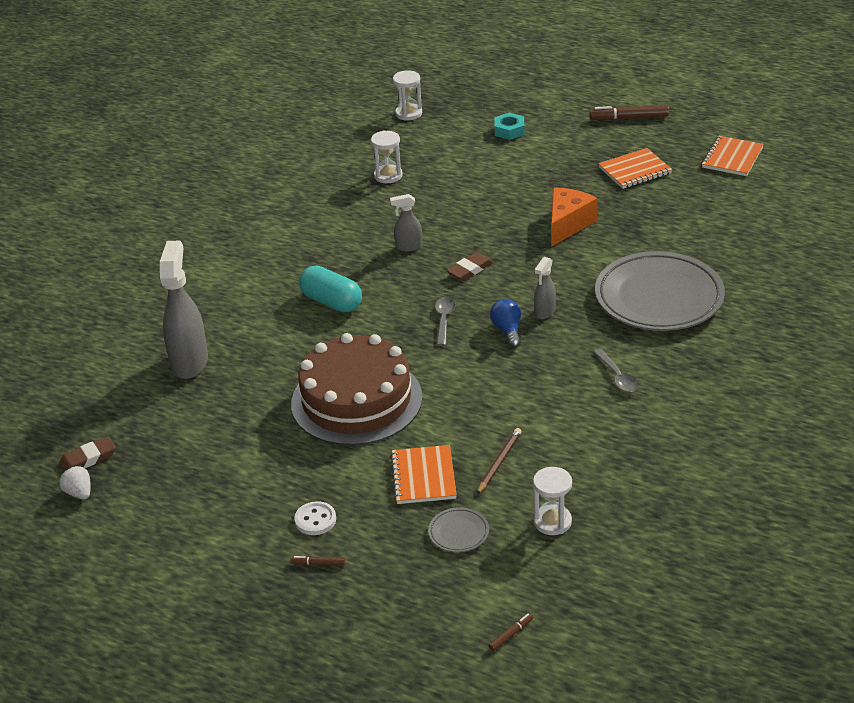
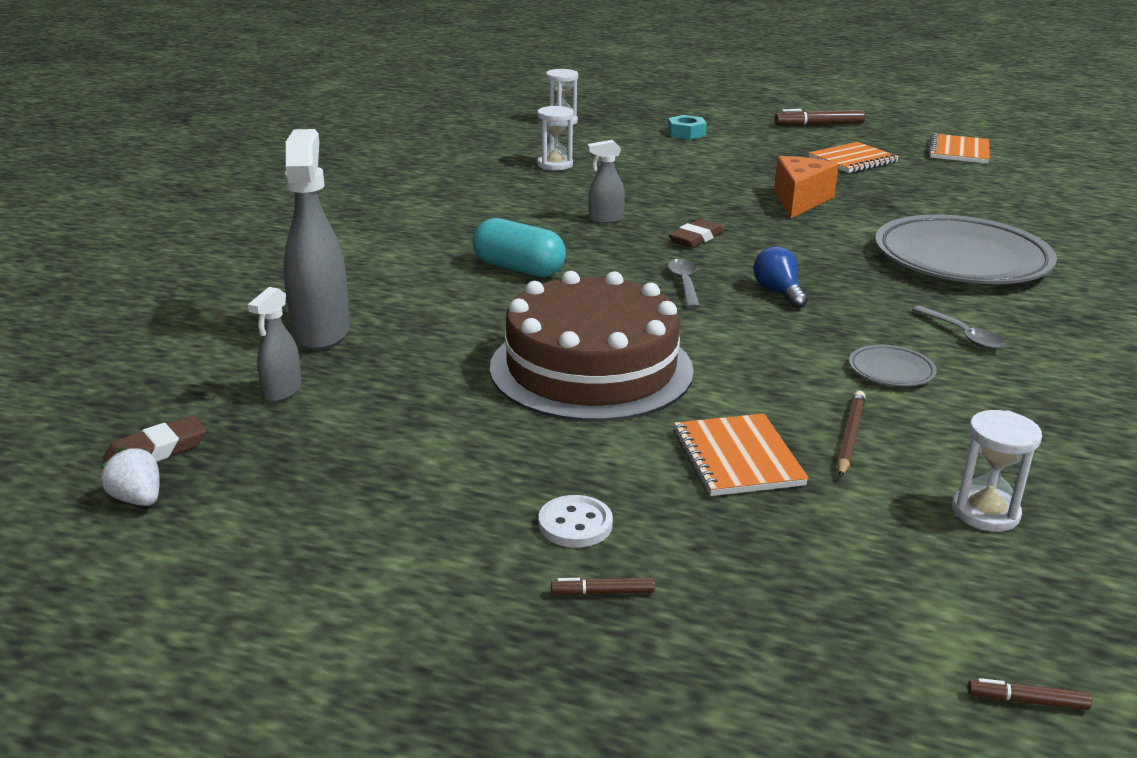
camera: 10 degrees left, 10 degrees down
(458, 533) = (835, 534): grey plate -> grey plate (891, 371)
(511, 634) = (1027, 701): brown marker -> brown marker turned 120 degrees counterclockwise
(544, 312) = (818, 274): grey spray bottle -> grey spray bottle (282, 392)

